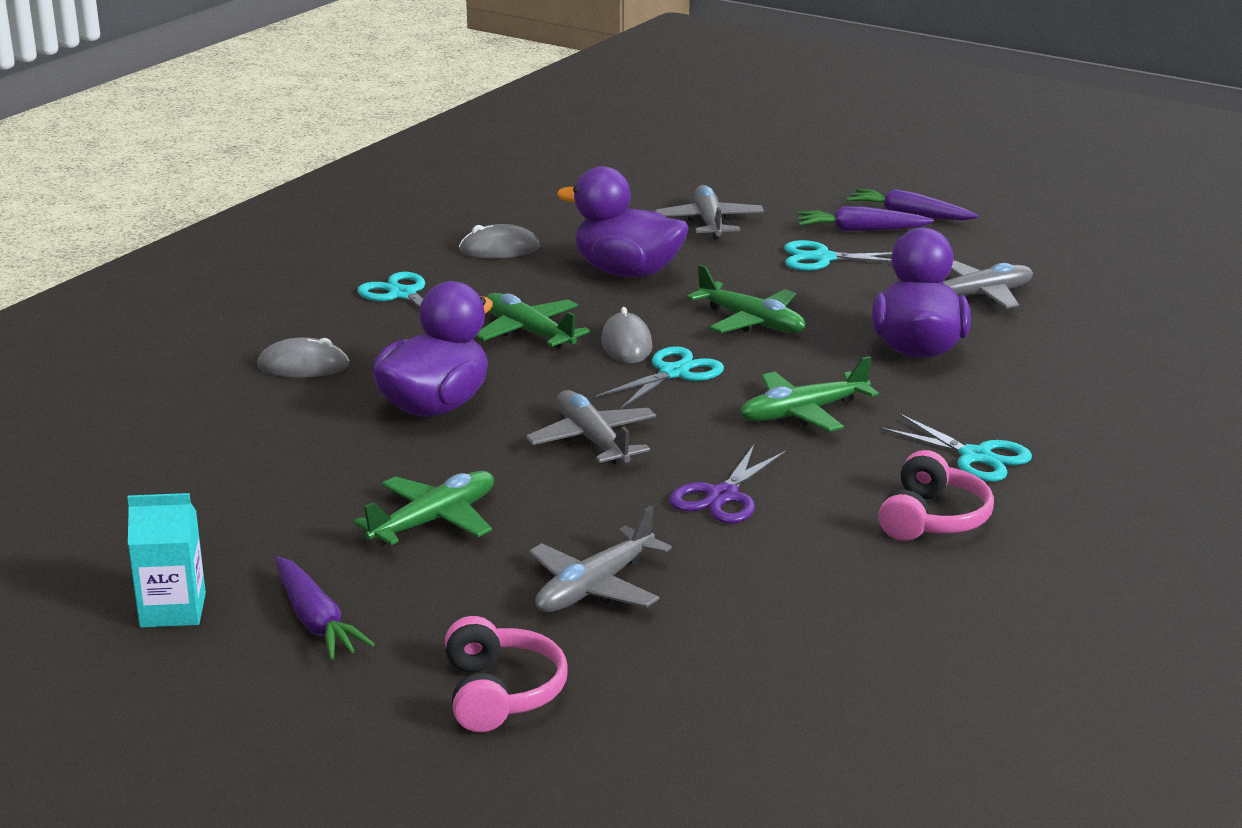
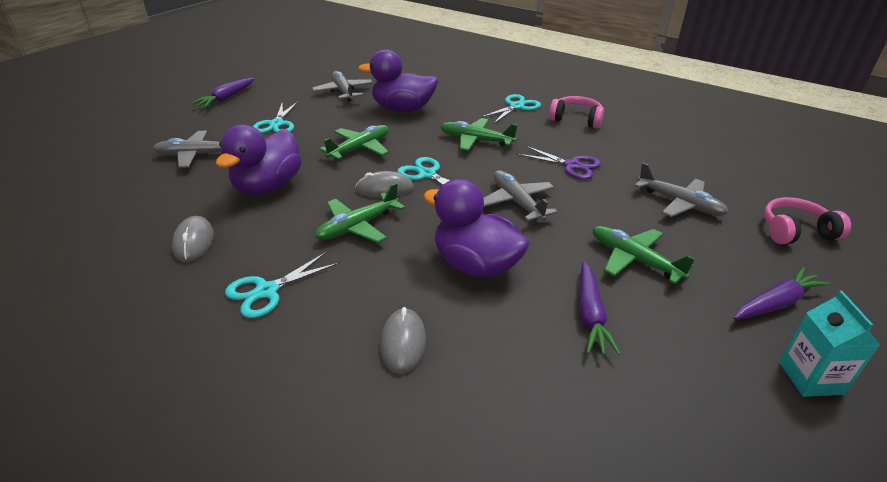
camera: 90 degrees left, 10 degrees up
(593, 440) = (517, 202): grey plane -> grey plane turned 90 degrees clockwise
(803, 413) = (476, 140): green plane -> green plane turned 135 degrees clockwise
(860, 230) = (240, 112): purple carrot -> purple carrot (590, 315)

